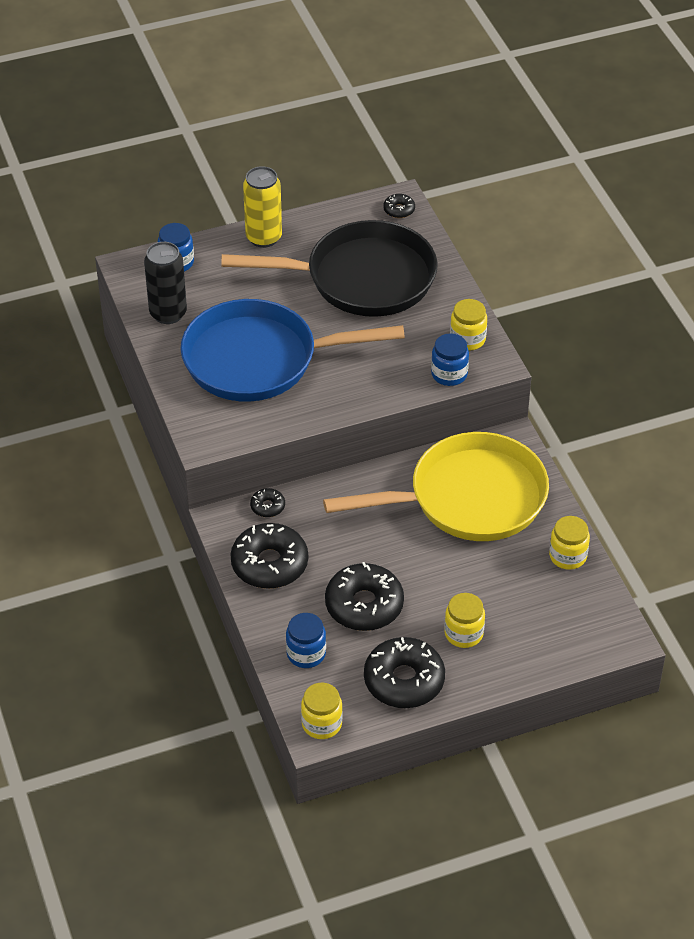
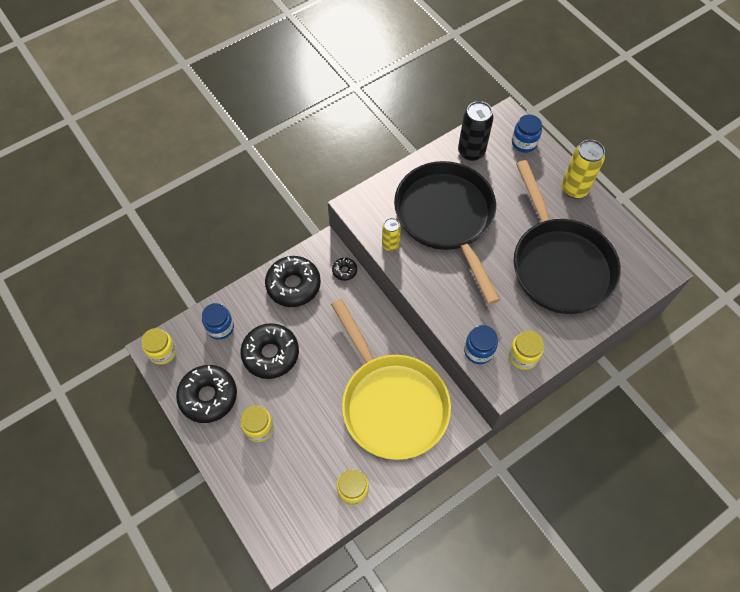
camera: 75 degrees right, 15 degrees up
(259, 359) = (446, 218): blue pan -> black pan
(277, 420) = (390, 245): none -> yellow can
(399, 210) = (649, 272): black donut -> none

